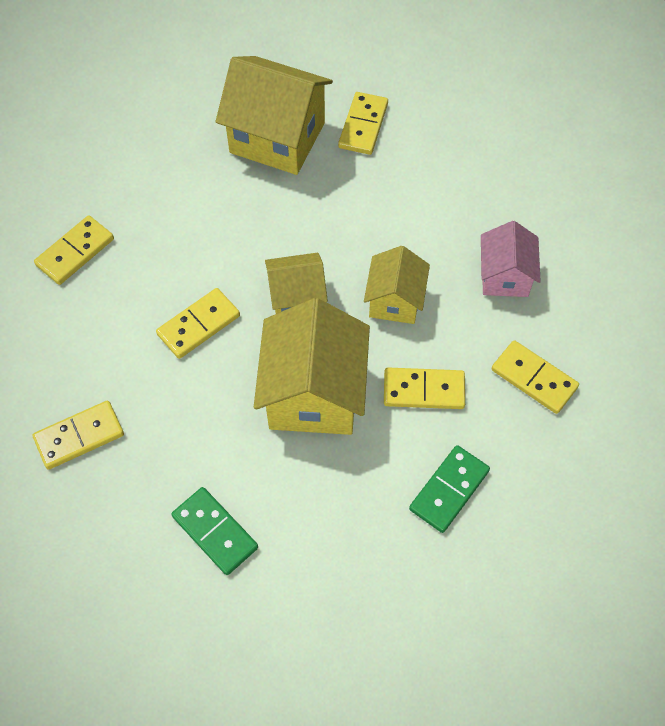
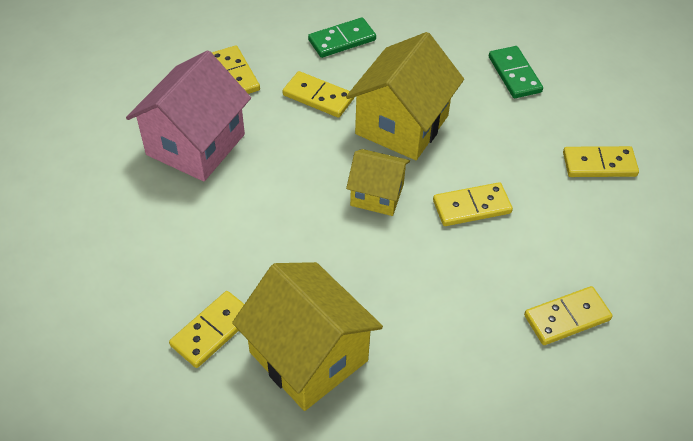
camera: 155 degrees left, 10 degrees down
(395, 300) = (297, 162): yellow house -> none
(504, 276) = (195, 144): pink house -> pink house, size x1.71

